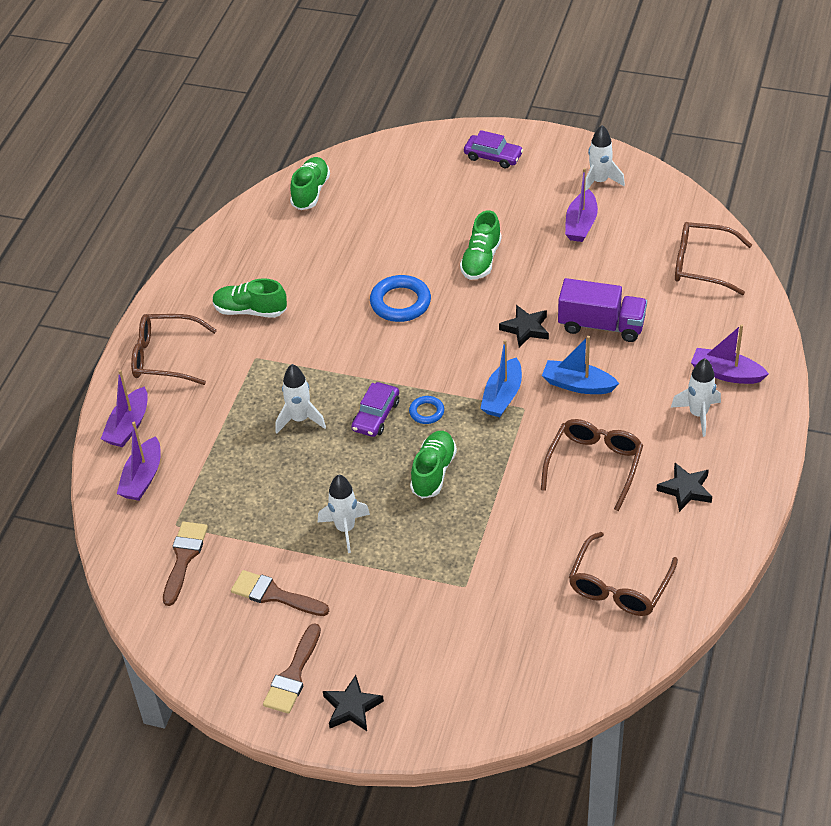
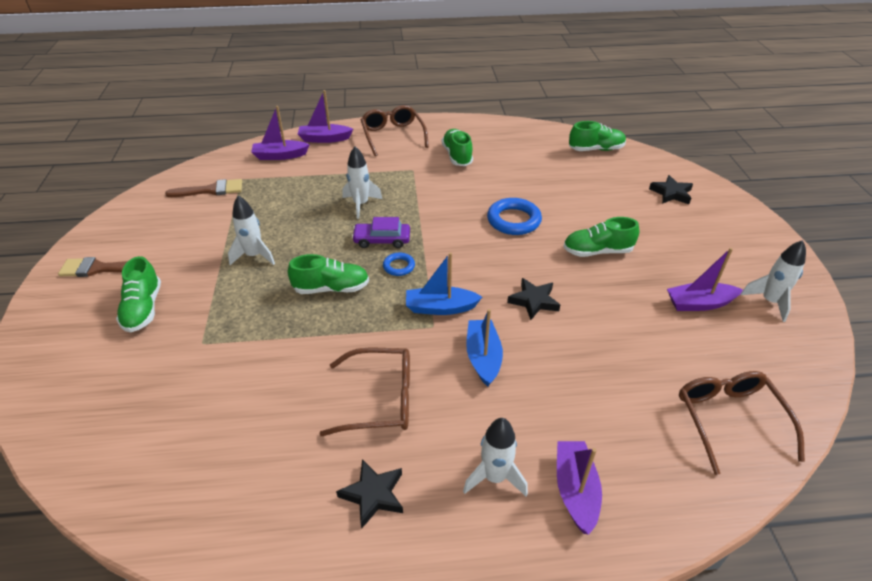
camera: 65 degrees right, 5 degrees down
(275, 595) = (180, 239): brown brush -> none
(352, 707) = (63, 309): black star -> black star (671, 193)
(388, 633) = (143, 309): none -> green shoe
(493, 157) = (728, 226): purple car -> none
(601, 325) = (575, 354): purple truck -> none
(619, 587) = (215, 466): brown glasses -> none

